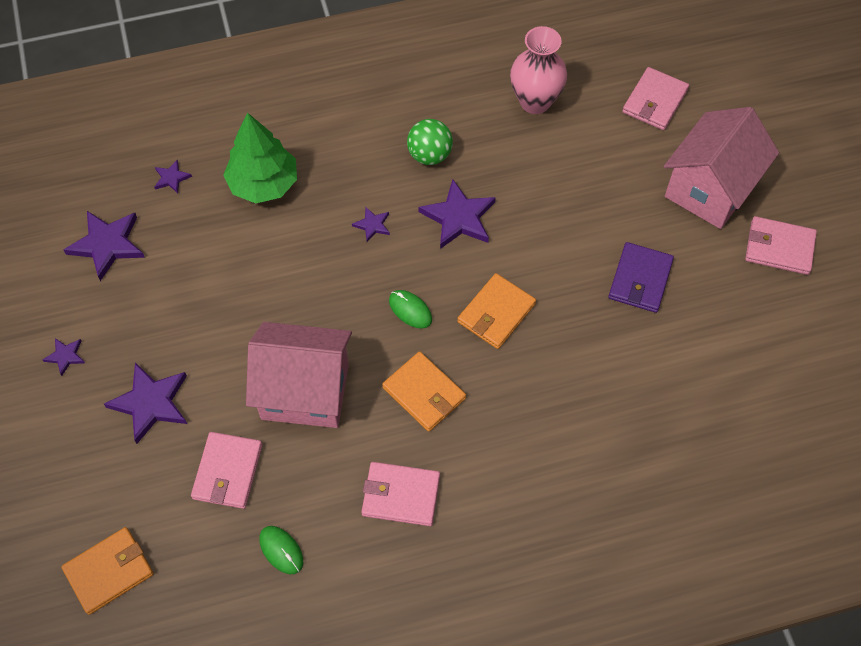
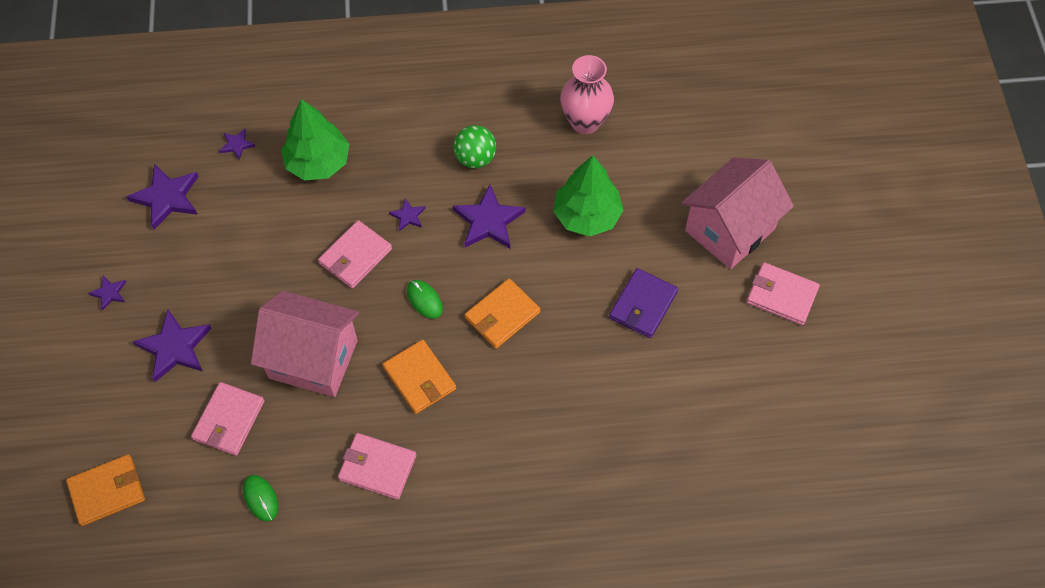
camera: 10 degrees right, 0 degrees up
(560, 196) = (587, 215): none -> green tree
(654, 101) = (698, 138): pink wallet -> pink wallet (355, 256)

